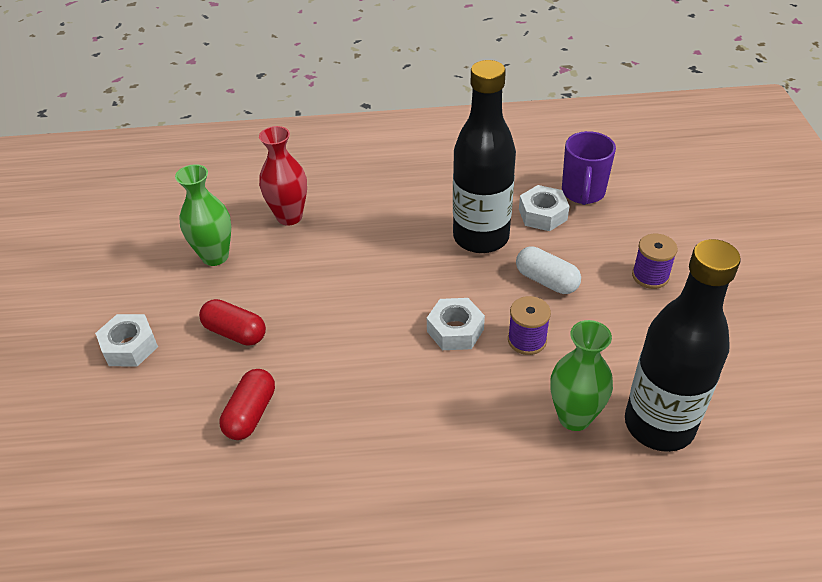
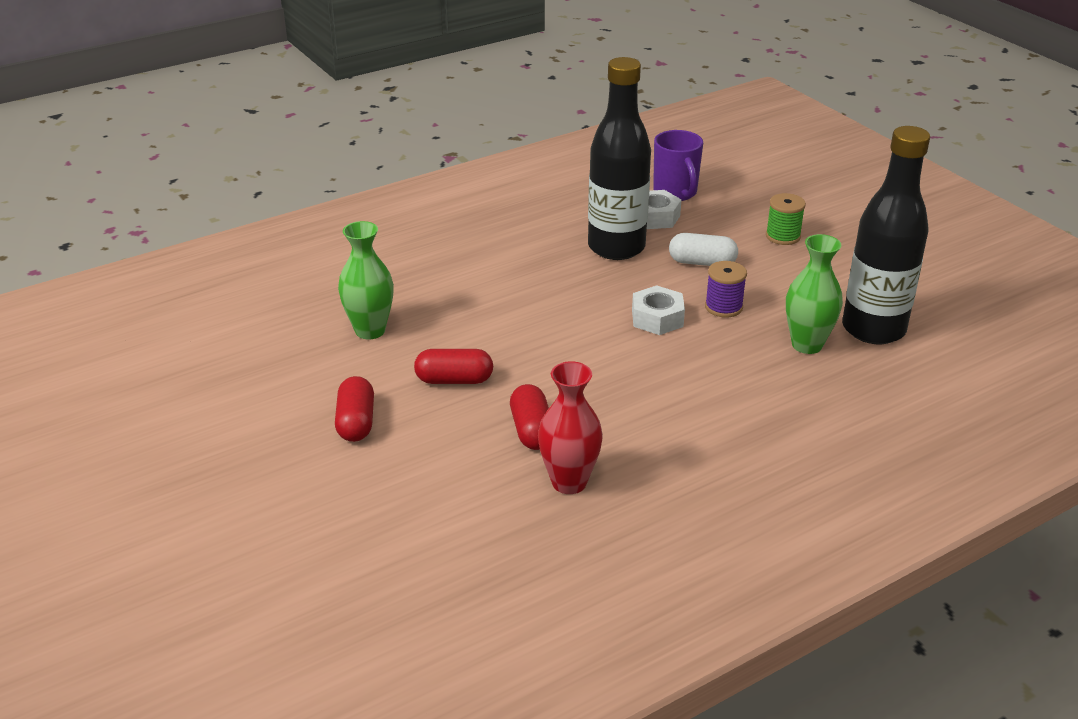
camera: 30 degrees left, 10 degrees down
(130, 346) = (356, 422): white nut -> red capsule
(289, 217) = (415, 280): red vase -> red vase (569, 482)
(650, 276) = (783, 236): purple spool -> green spool

